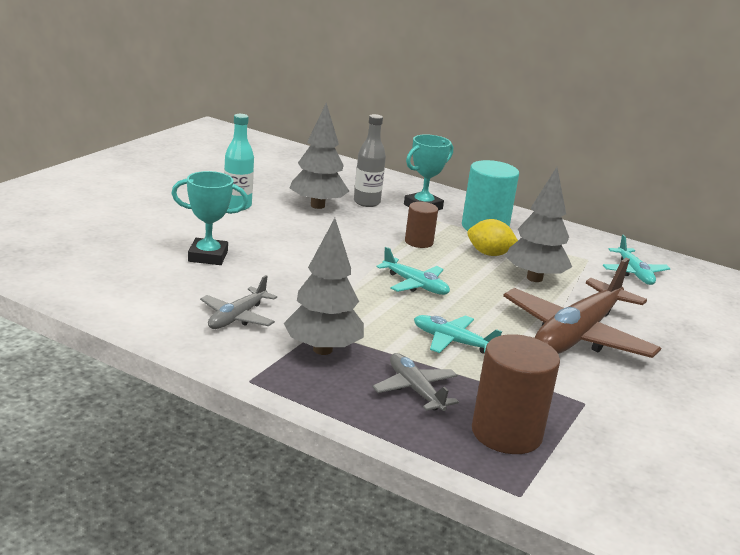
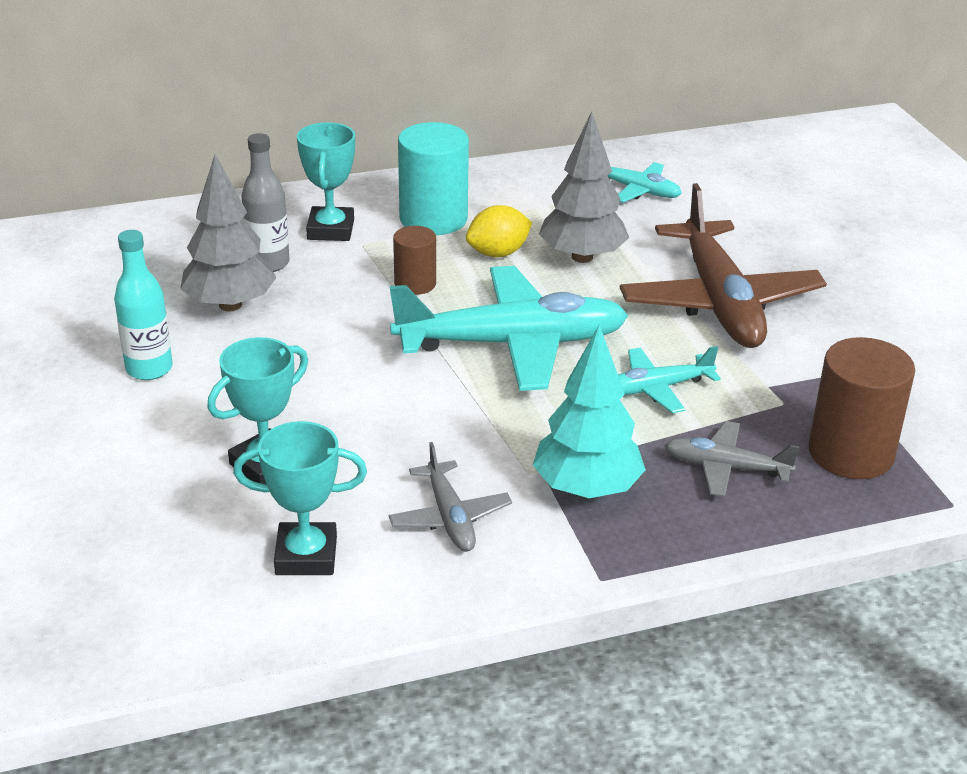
camera: 45 degrees left, 10 degrees up
(153, 290) = (306, 555): none -> turquoise trophy
(322, 349) = (587, 489): grey tree -> turquoise tree
(415, 285) = (511, 344): turquoise plane -> turquoise plane, size x2.03

